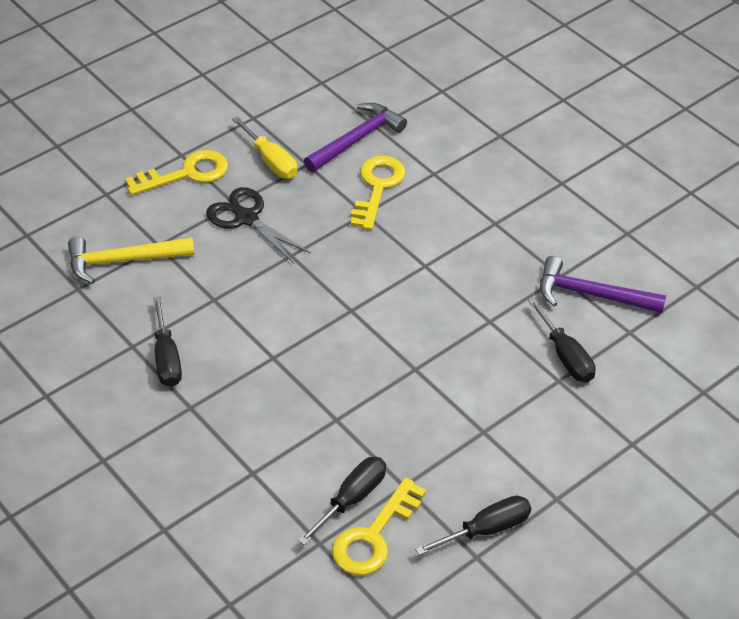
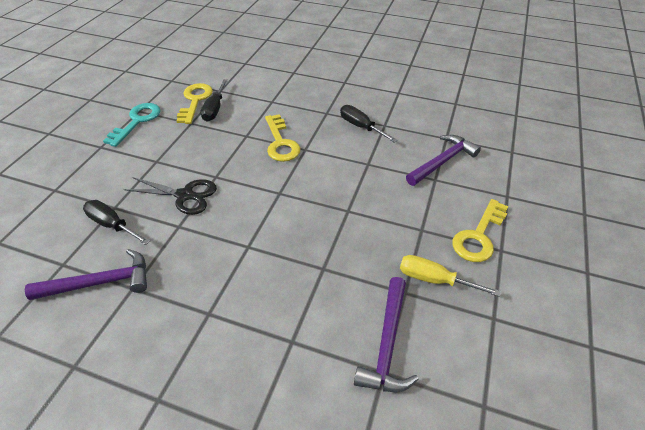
camera: 150 degrees right, 0 degrees up
(123, 261) = (442, 161): yellow hammer -> purple hammer
(246, 218) = (402, 222): black scissors -> black scissors (184, 195)
(377, 187) = (330, 298): yellow key -> yellow key (280, 143)
(486, 530) = (137, 121): black screwdriver -> turquoise key

